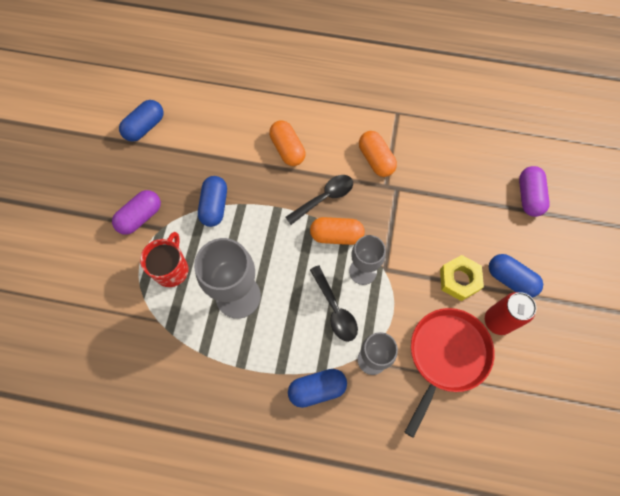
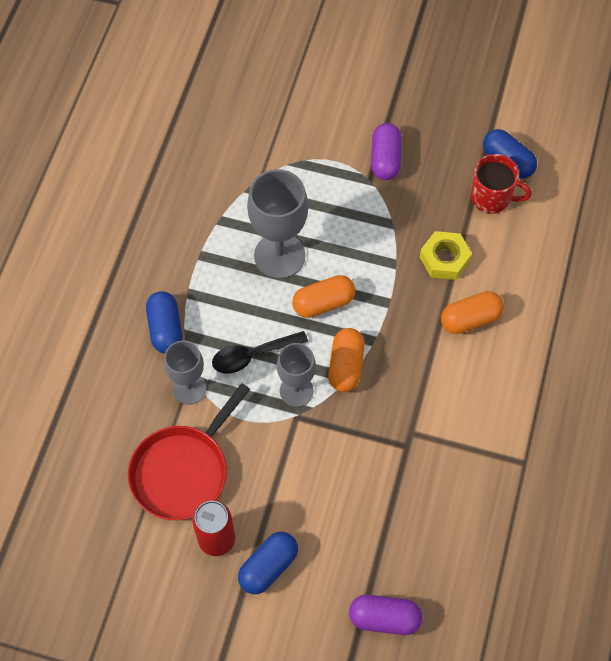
camera: 95 degrees right, 5 degrees down
(140, 217) = (385, 159): purple capsule -> purple capsule turned 45 degrees clockwise
(172, 269) = (318, 191): red mug -> red mug (492, 198)
(214, 206) = (394, 234): blue capsule -> none
(324, 198) = (398, 357): black spoon -> none
(376, 159) = (451, 425): orange capsule -> orange capsule (323, 303)
(446, 355) = (183, 471): red pan -> red pan turned 90 degrees clockwise
(459, 280) = (274, 503): yellow nut -> yellow nut (444, 259)

